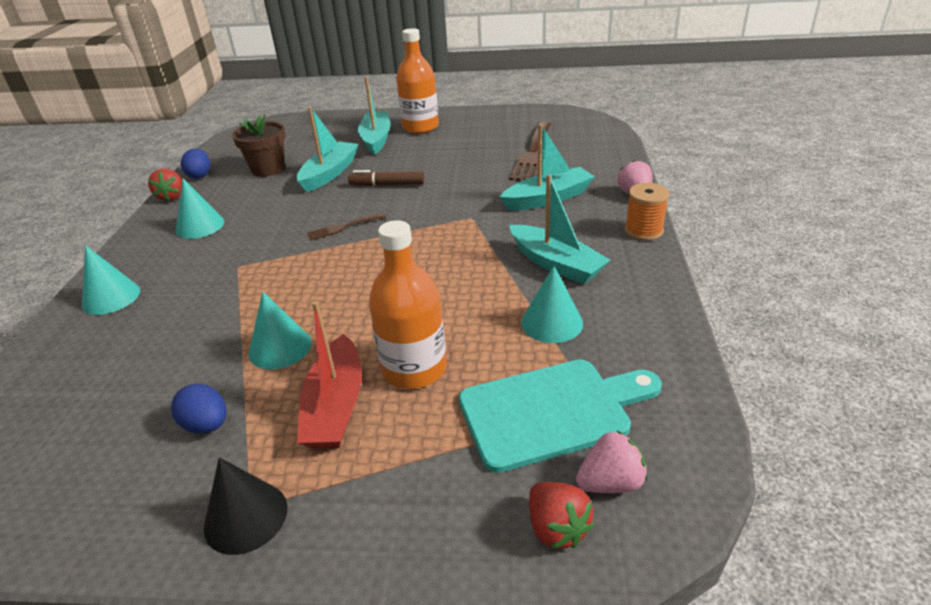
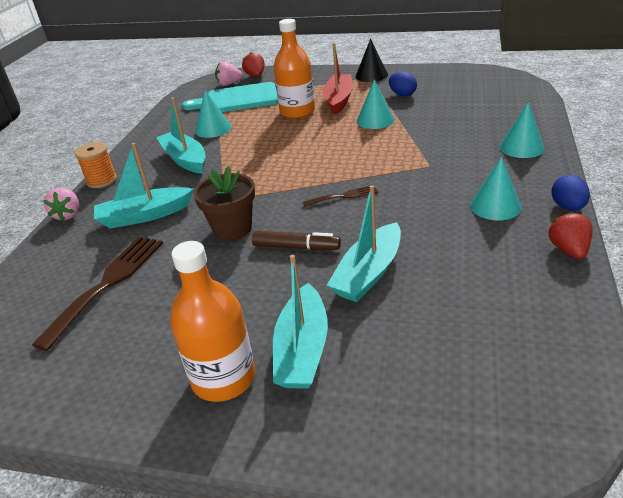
camera: 170 degrees left, 0 degrees up
(200, 175) = (562, 289): blue egg -> blue egg (567, 207)
(268, 169) = (460, 292): brown flower pot -> brown flower pot (232, 228)

